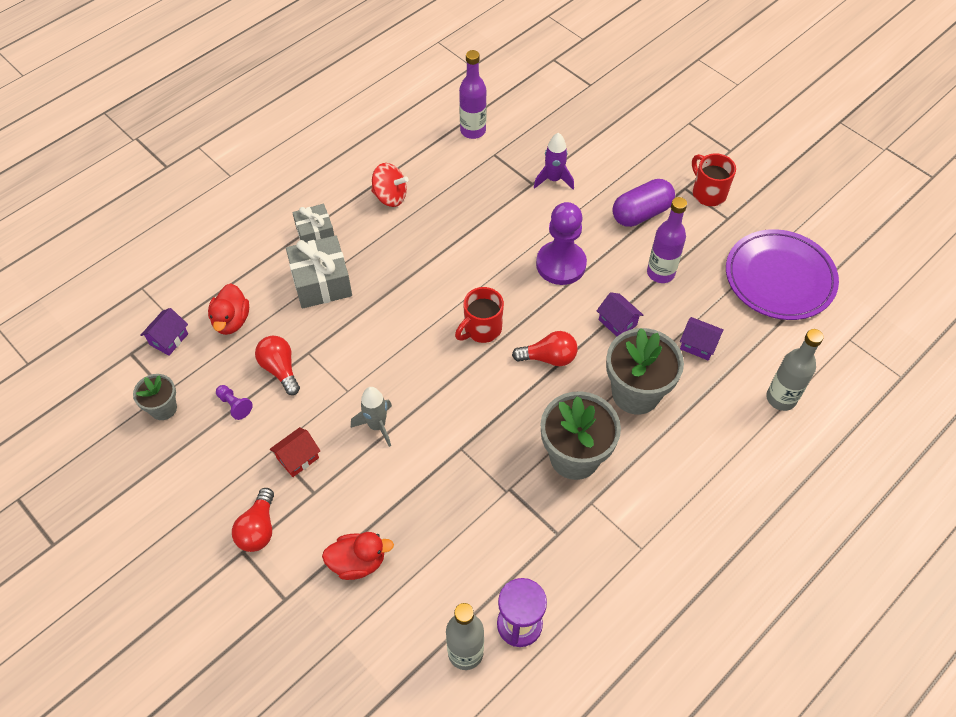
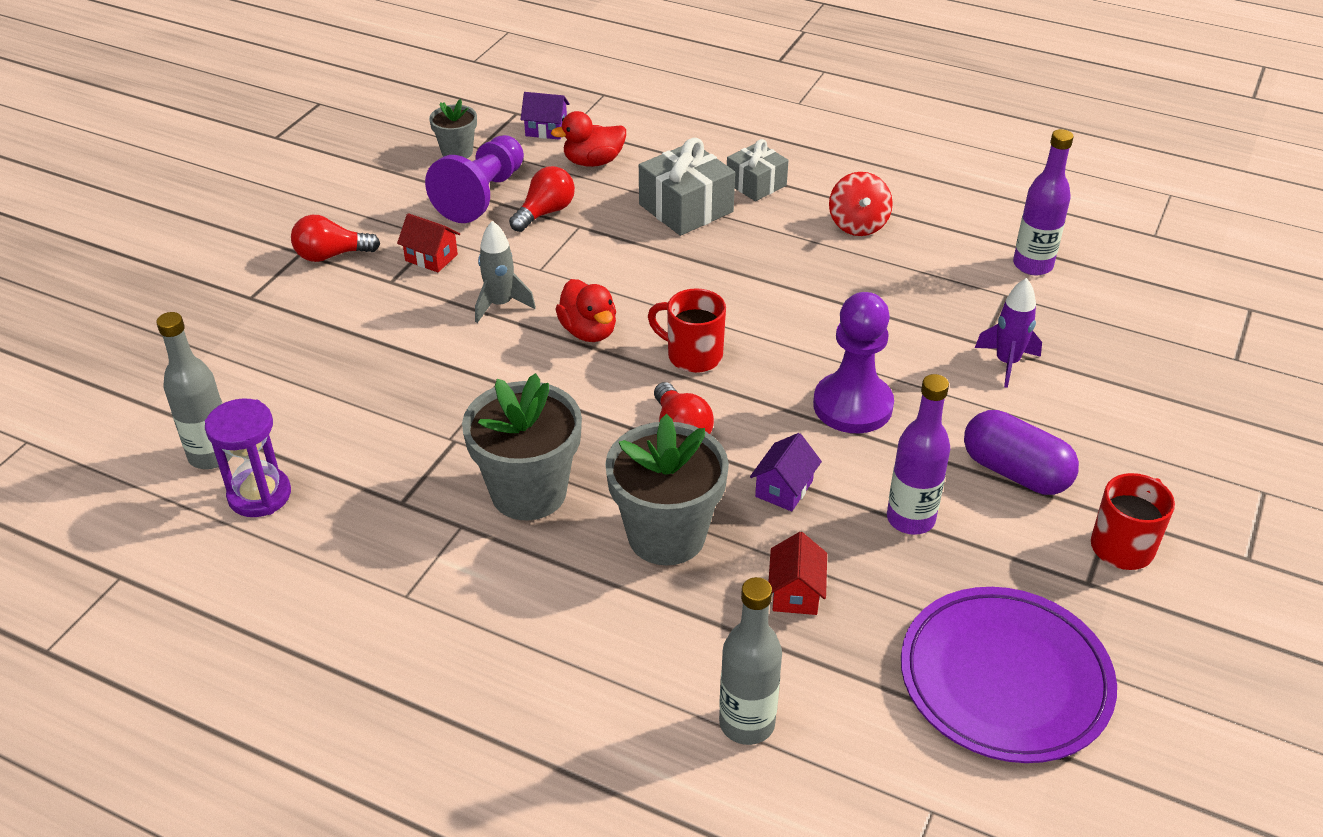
camera: 70 degrees right, 15 degrees down
(234, 405) = (482, 195): purple pawn -> purple pawn, size x2.34
(358, 562) = (310, 338): red duck -> red duck (588, 331)
(698, 345) = (795, 593): purple house -> red house

